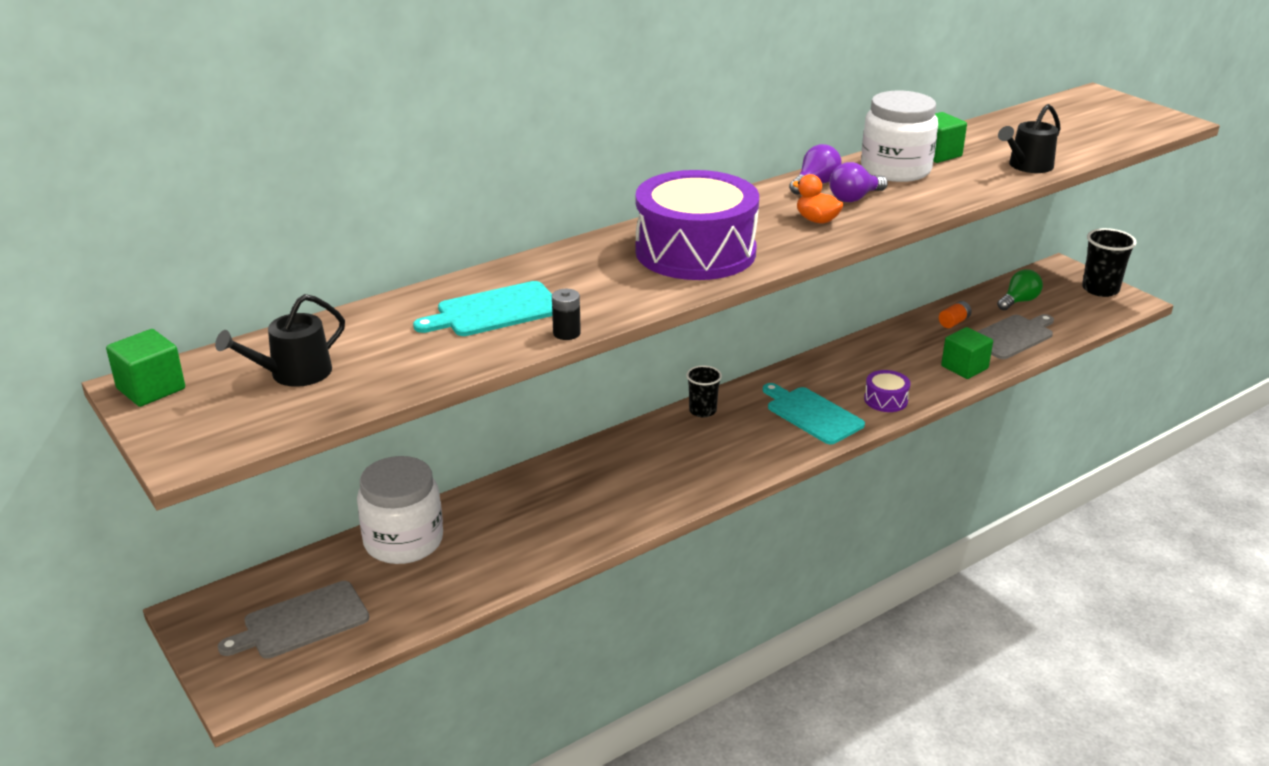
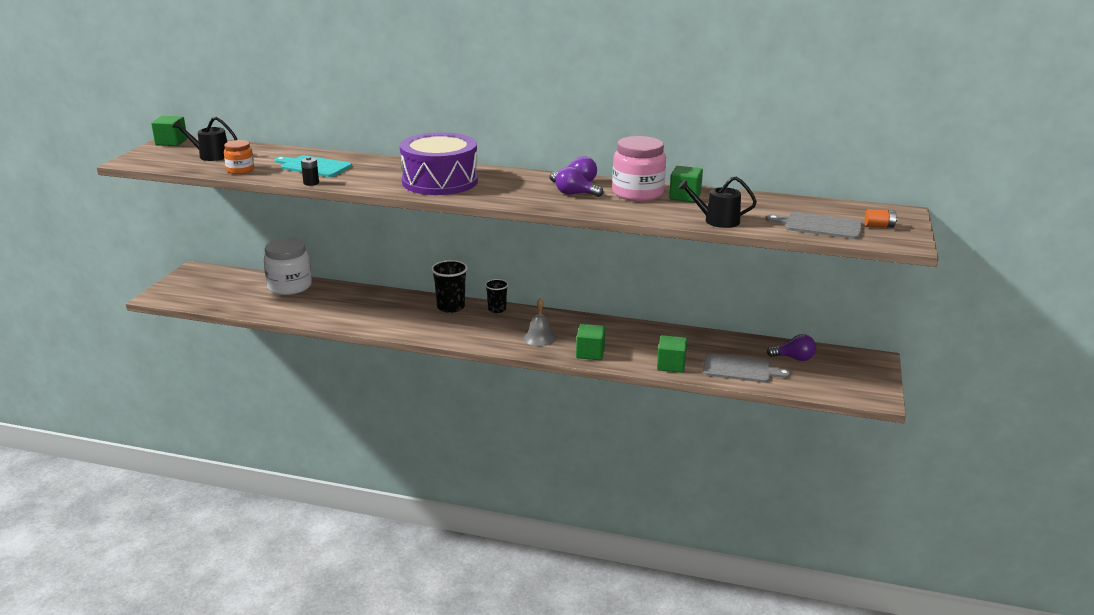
camera: 50 degrees right, 5 degrees down
(301, 622) = (210, 290): grey cutting board -> grey cutting board (819, 226)
(414, 369) = (240, 170): none -> orange jar
(812, 414) = (540, 338): turquoise cutting board -> grey bell
(817, 220) = (527, 193): orange duck -> none
(885, 400) = (590, 353): purple drum -> green cube
(895, 170) = (637, 193): white jar -> pink jar
(954, 322) = (723, 346): orange battery -> orange battery (879, 226)
(1019, 301) = (794, 358): green light bulb -> purple light bulb
(1100, 289) = (871, 381): black cup -> black cup (451, 307)

